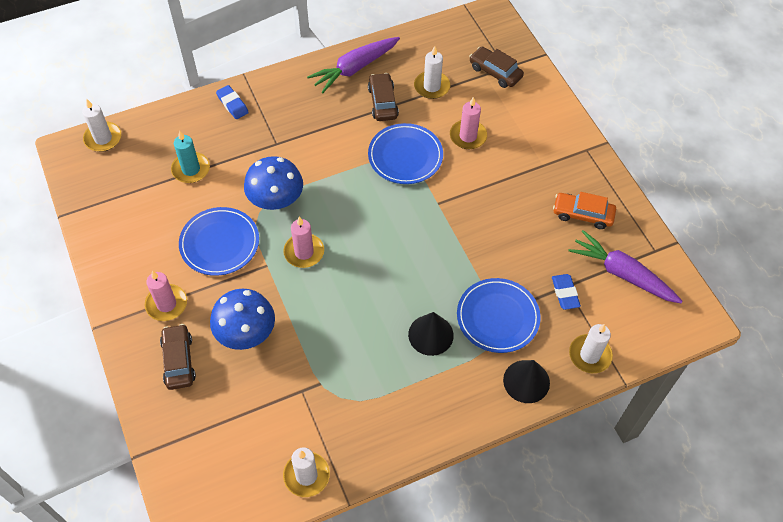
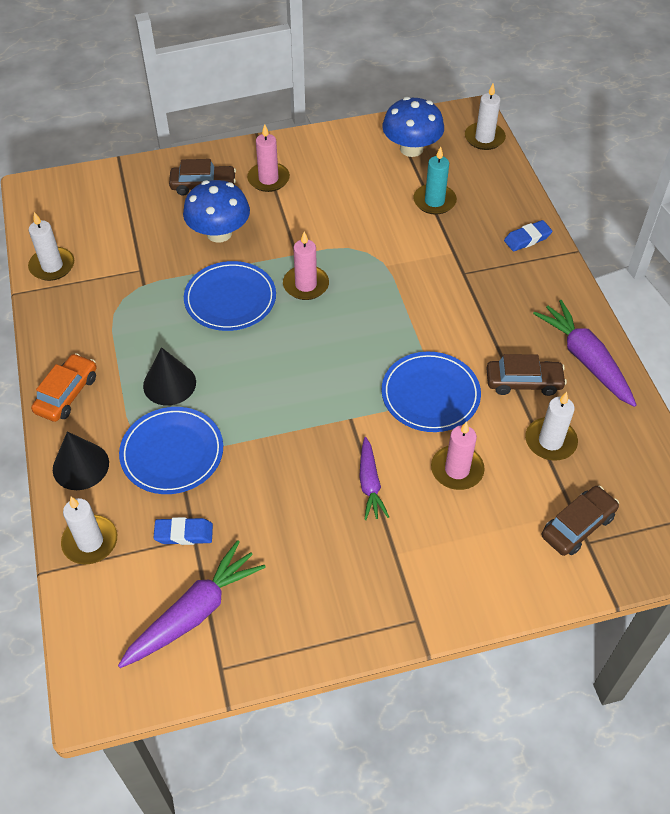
camera: 100 degrees right, 5 degrees down
(219, 243) = (332, 219): blue plate -> blue plate (230, 299)
(276, 200) = (381, 267): blue mushroom -> blue mushroom (411, 149)
(492, 185) = (370, 484): none -> purple carrot
(582, 214) = (301, 585): orange car -> orange car (67, 394)

